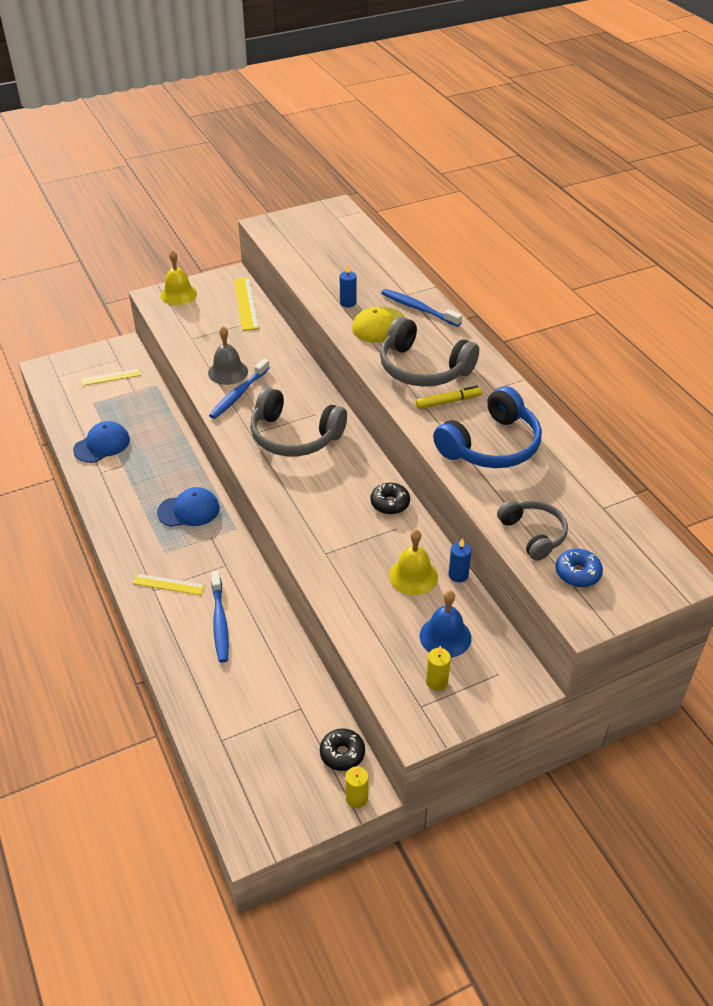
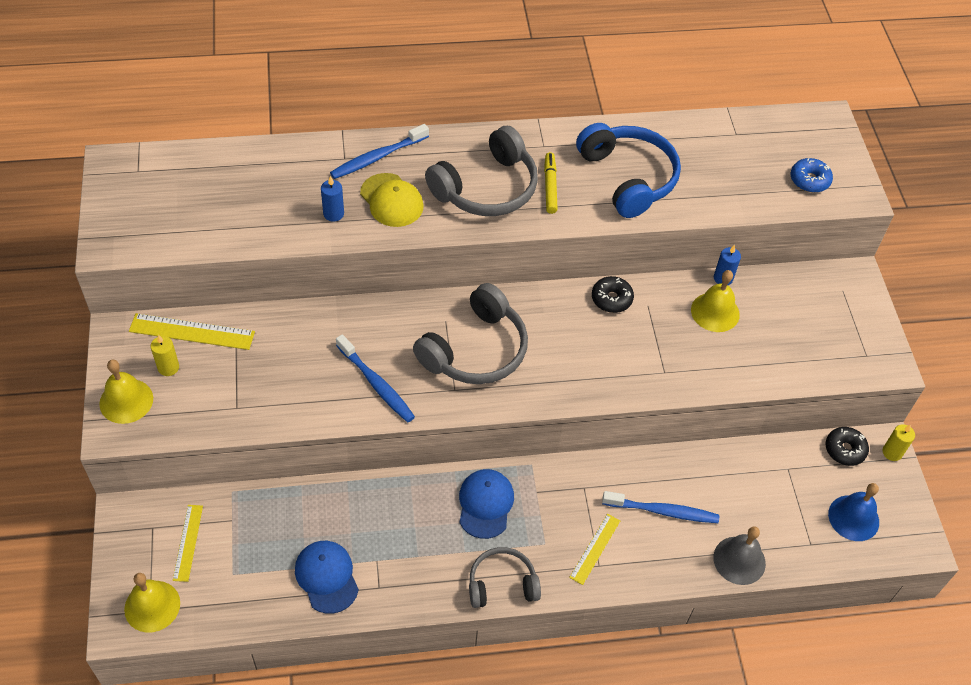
camera: 75 degrees left, 10 degrees up
(61, 376) = (152, 606): none -> yellow bell
(228, 372) = (327, 385): grey bell -> grey bell (739, 560)
(436, 682) = (843, 335): yellow candle -> yellow candle (168, 367)
(445, 636) = (794, 312): blue bell -> blue bell (853, 518)
(533, 534) = (756, 191): grey headphones -> grey headphones (502, 584)

